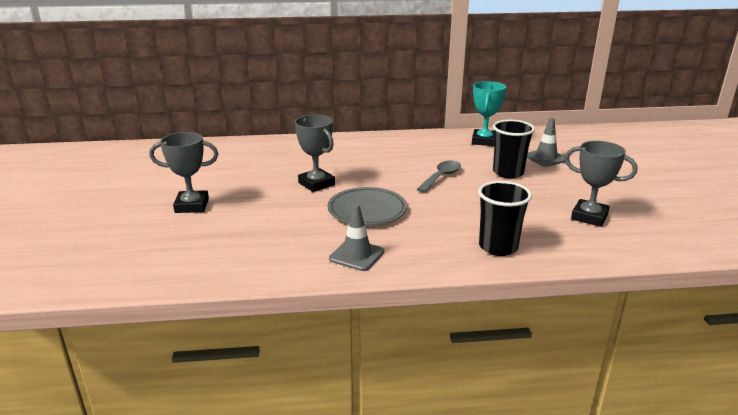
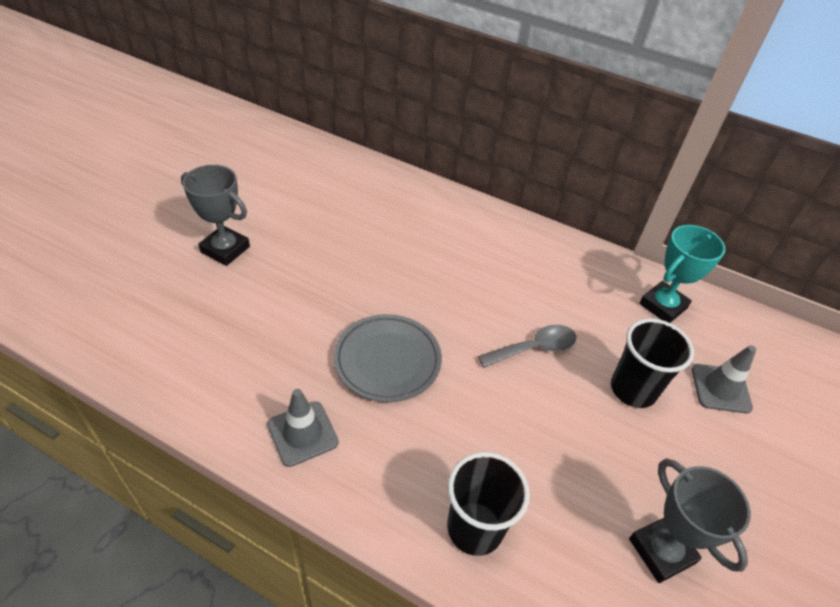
camera: 30 degrees right, 20 degrees up
(316, 184) = (377, 280): grey trophy -> none

